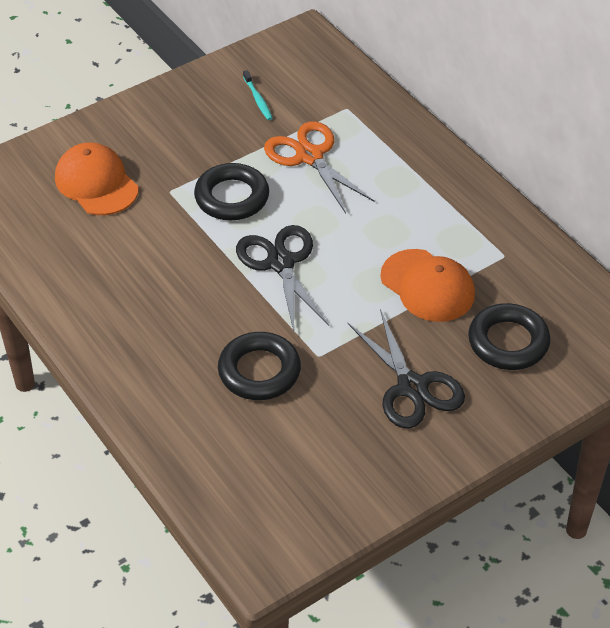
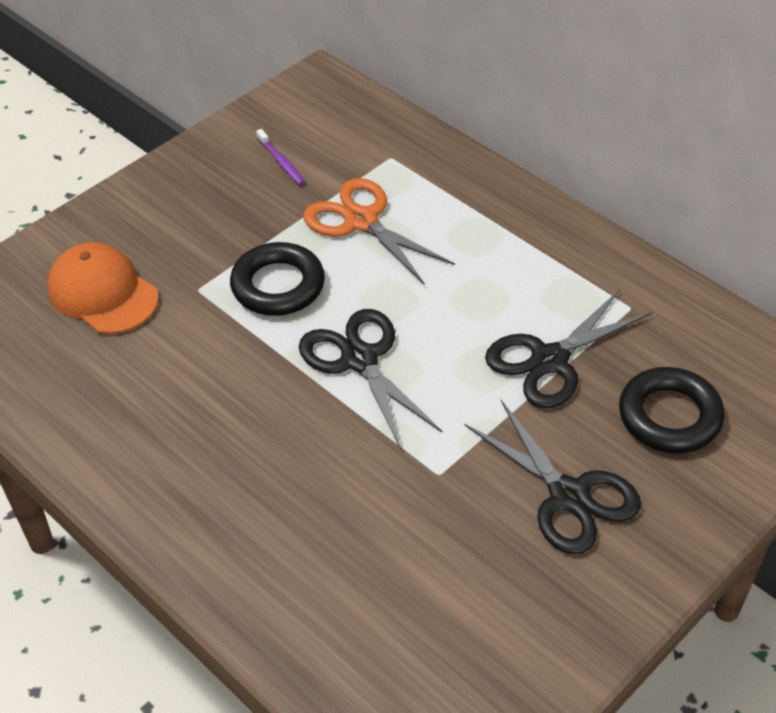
camera: 10 degrees left, 0 degrees up
(258, 99) = (281, 162): turquoise toothbrush -> purple toothbrush
(259, 371) = (368, 508): black ring -> none
(427, 286) = (549, 360): orange cap -> black scissors

